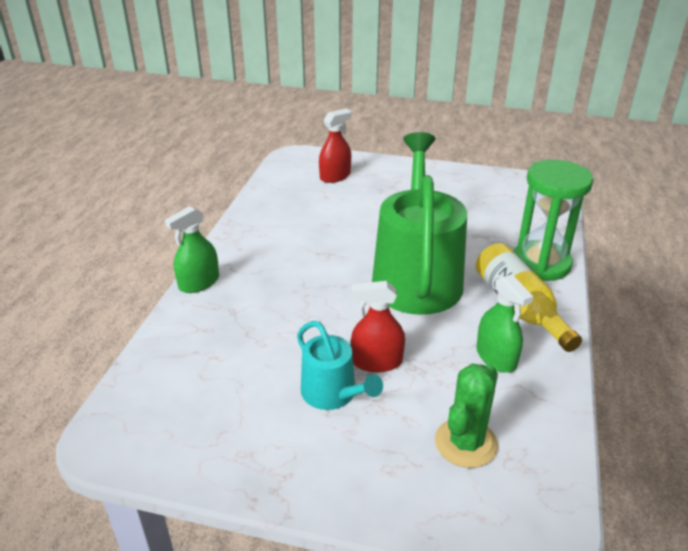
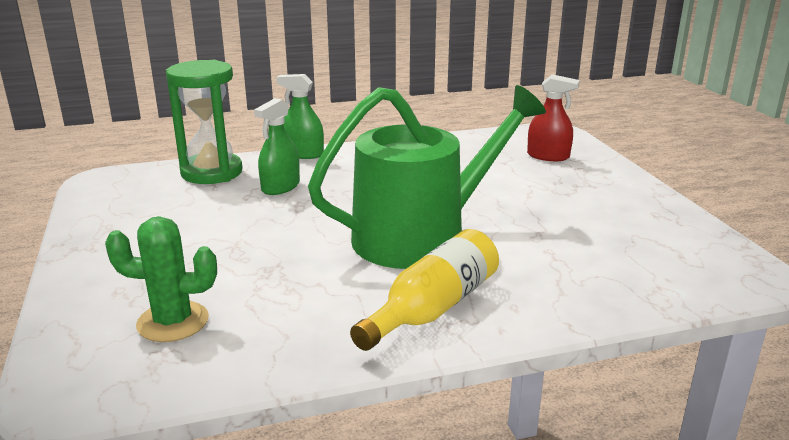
camera: 60 degrees right, 10 degrees down
(333, 394) = (202, 241): turquoise watering can -> none
(377, 361) = (261, 250): red spray bottle -> none
(496, 357) = (323, 312): green spray bottle -> green spray bottle (280, 187)
(541, 264) = (545, 305): green hourglass -> green hourglass (212, 172)

